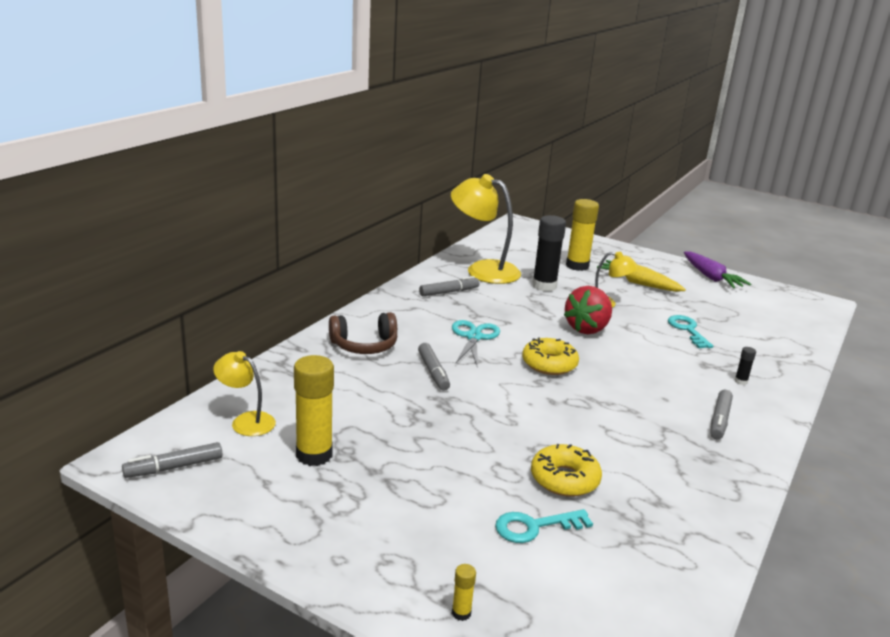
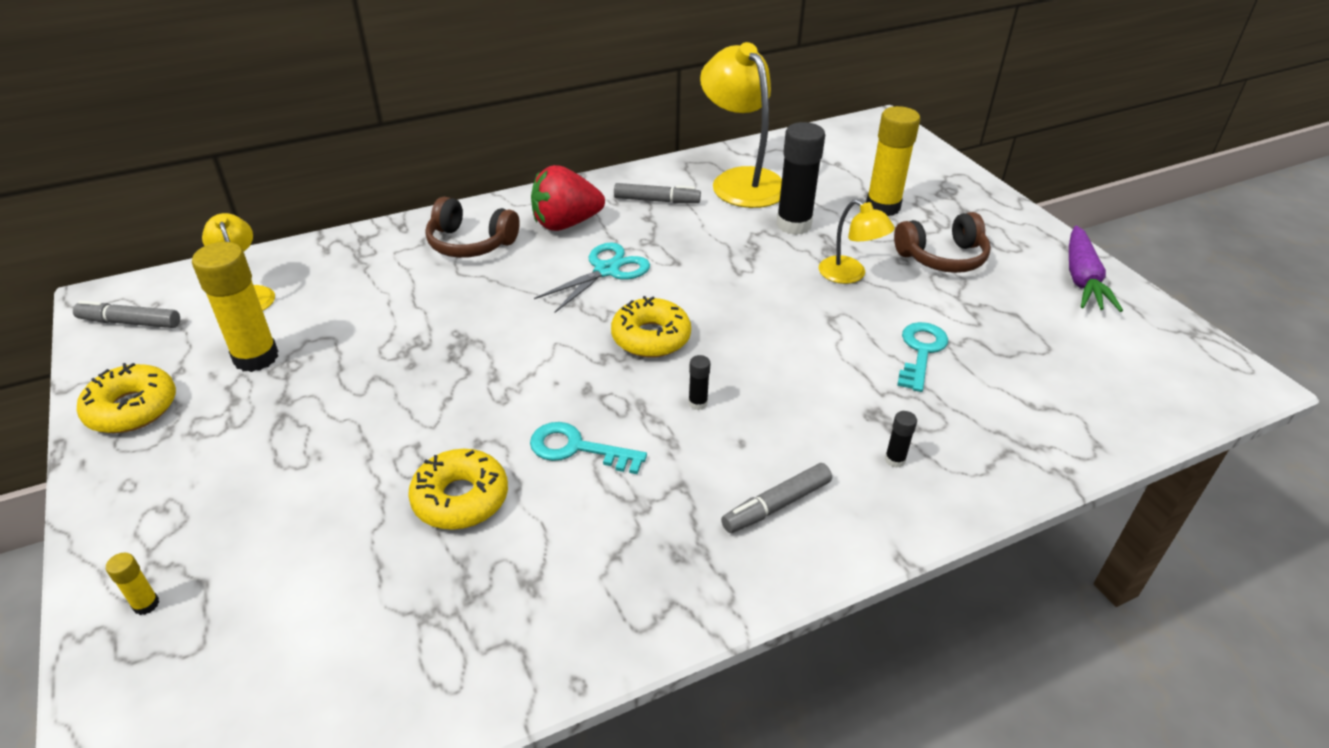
camera: 35 degrees right, 15 degrees up
(267, 516) = (132, 408): none -> yellow donut
(433, 372) = (499, 301): grey marker -> none
(534, 527) = (347, 542): turquoise key -> turquoise key (577, 448)
(587, 329) = (770, 304): red strawberry -> red strawberry (566, 224)
(619, 388) = (698, 403): none -> black glue stick
(638, 283) = (942, 257): yellow carrot -> brown headphones

